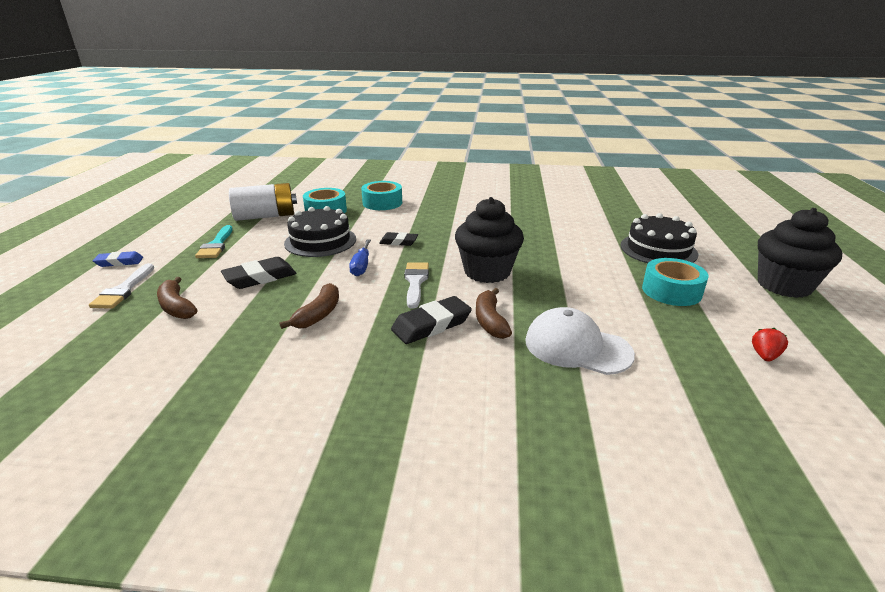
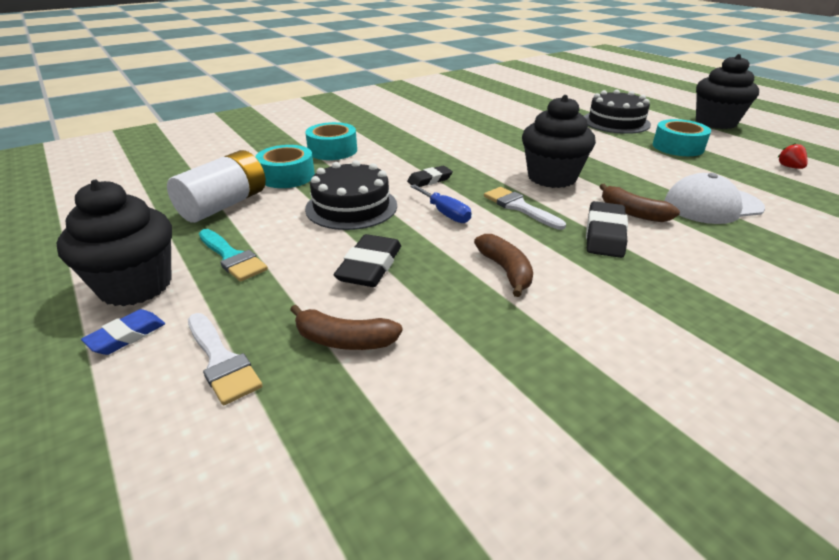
camera: 40 degrees left, 5 degrees up
(161, 242) = (136, 286): none -> black cupcake

